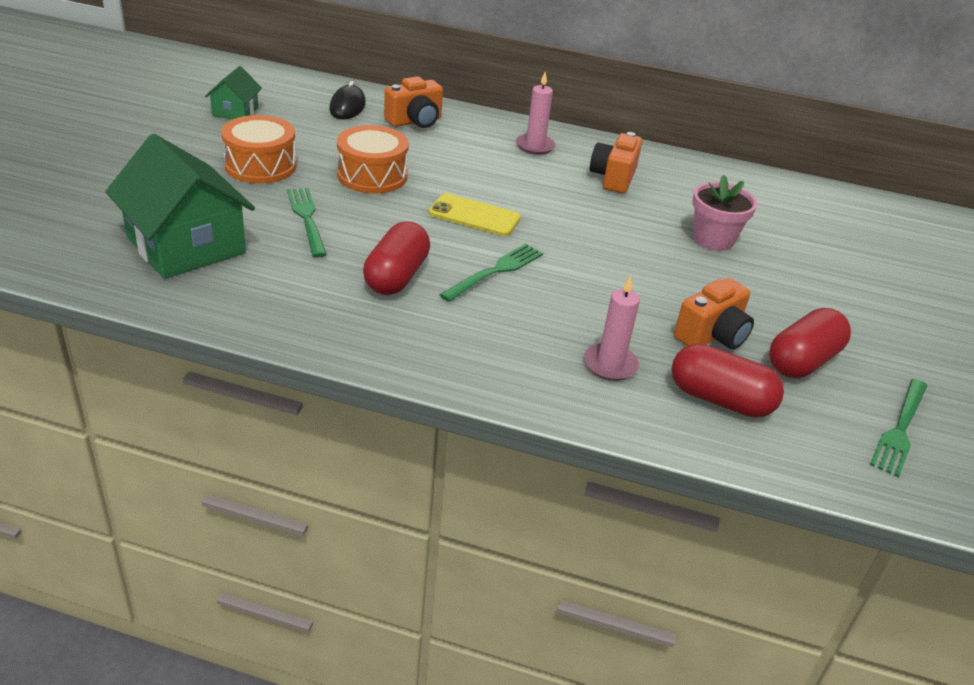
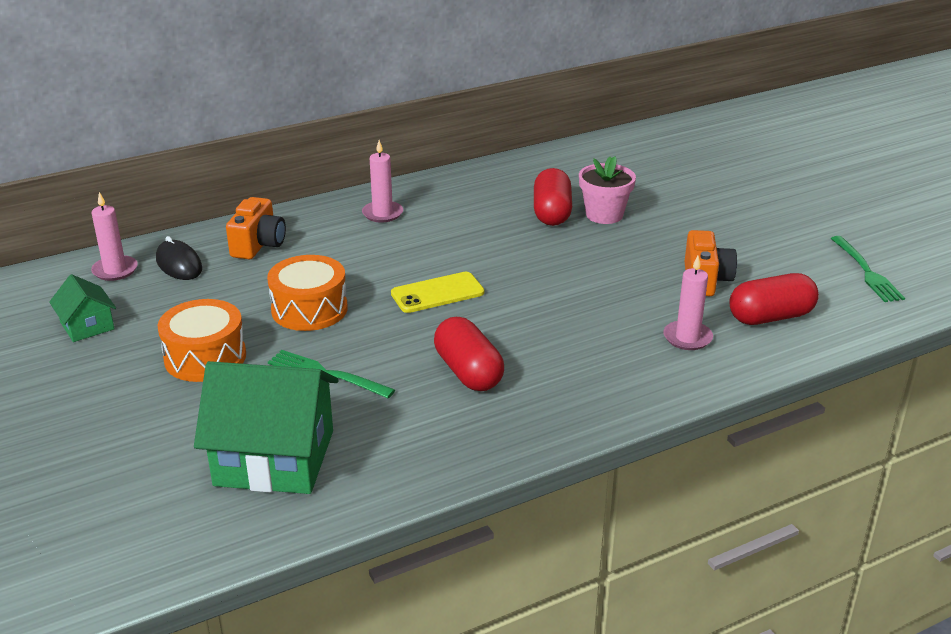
camera: 40 degrees left, 5 degrees down
(307, 90) = (115, 270): none -> pink candle
(495, 271) = (521, 324): green fork -> none
(613, 178) = (475, 207): orange camera -> none
(802, 361) = (769, 264): red capsule -> red capsule (552, 213)

